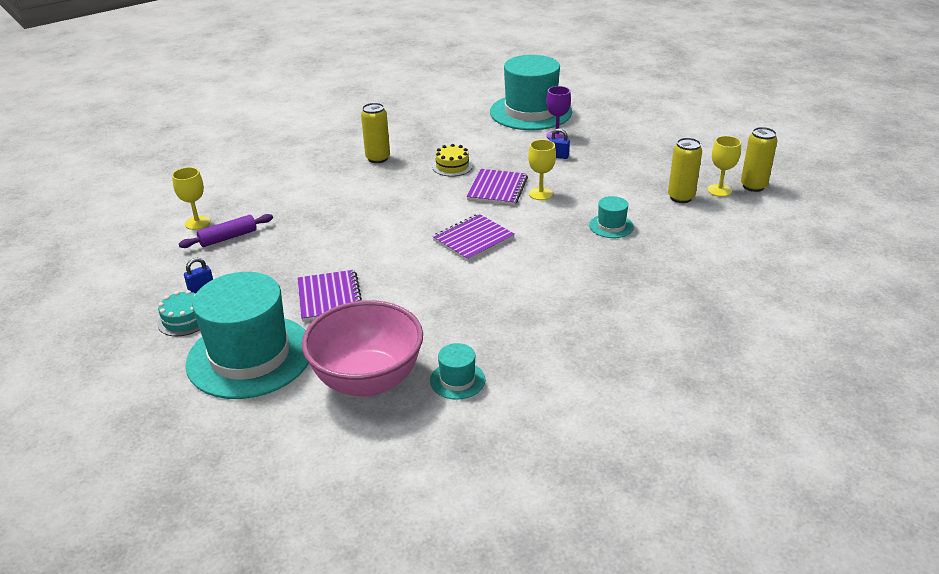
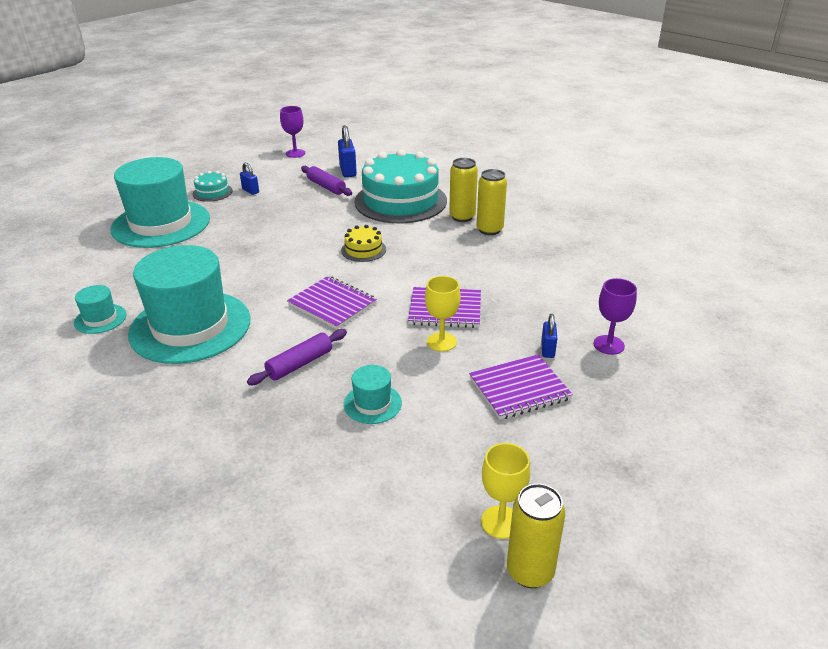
camera: 80 degrees right, 0 degrees up
(112, 258) = (295, 153): none -> purple goblet
(197, 223) = (348, 171): yellow goblet -> blue padlock
(294, 196) = (400, 201): none -> turquoise cake
(329, 297) = (234, 242): purple notebook -> purple notebook (519, 389)
(368, 380) = (115, 276): pink bowl -> none
(452, 166) = (489, 275): yellow cake -> yellow cake (363, 250)
(530, 112) = (670, 318): turquoise hat -> turquoise hat (190, 326)
(558, 256) = (300, 364): none -> purple rolling pin
(681, 197) = (465, 473): yellow can -> yellow can (462, 217)

